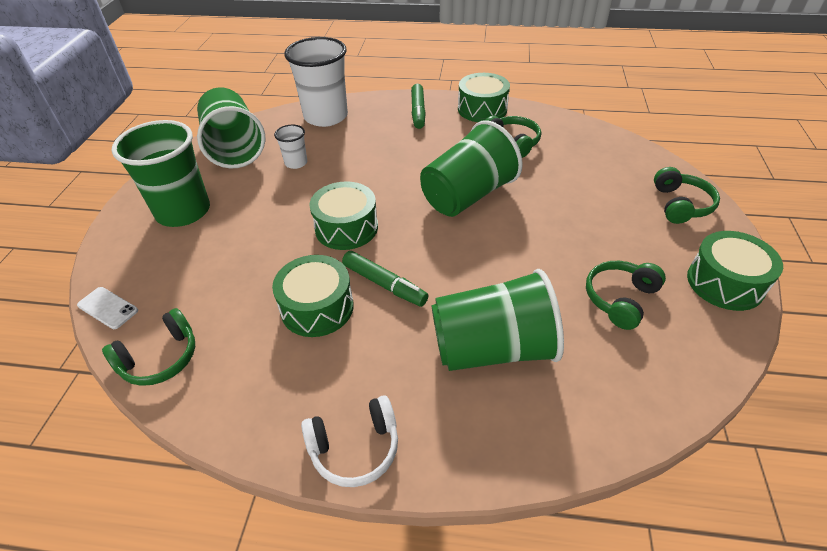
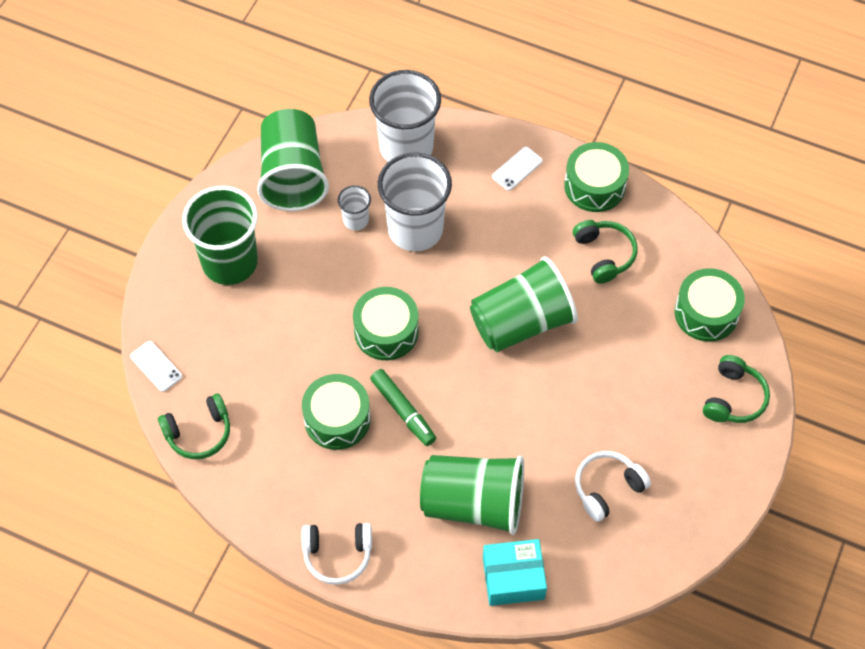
camera: 15 degrees right, 15 degrees up
(349, 158) = (415, 229): none -> white cup
(418, 111) = (517, 169): green marker -> white phone
(575, 414) = (513, 578): none -> turquoise box
(620, 299) = (607, 488): green headphones -> white headphones
(725, 283) = (713, 500): green drum -> green drum (706, 313)

